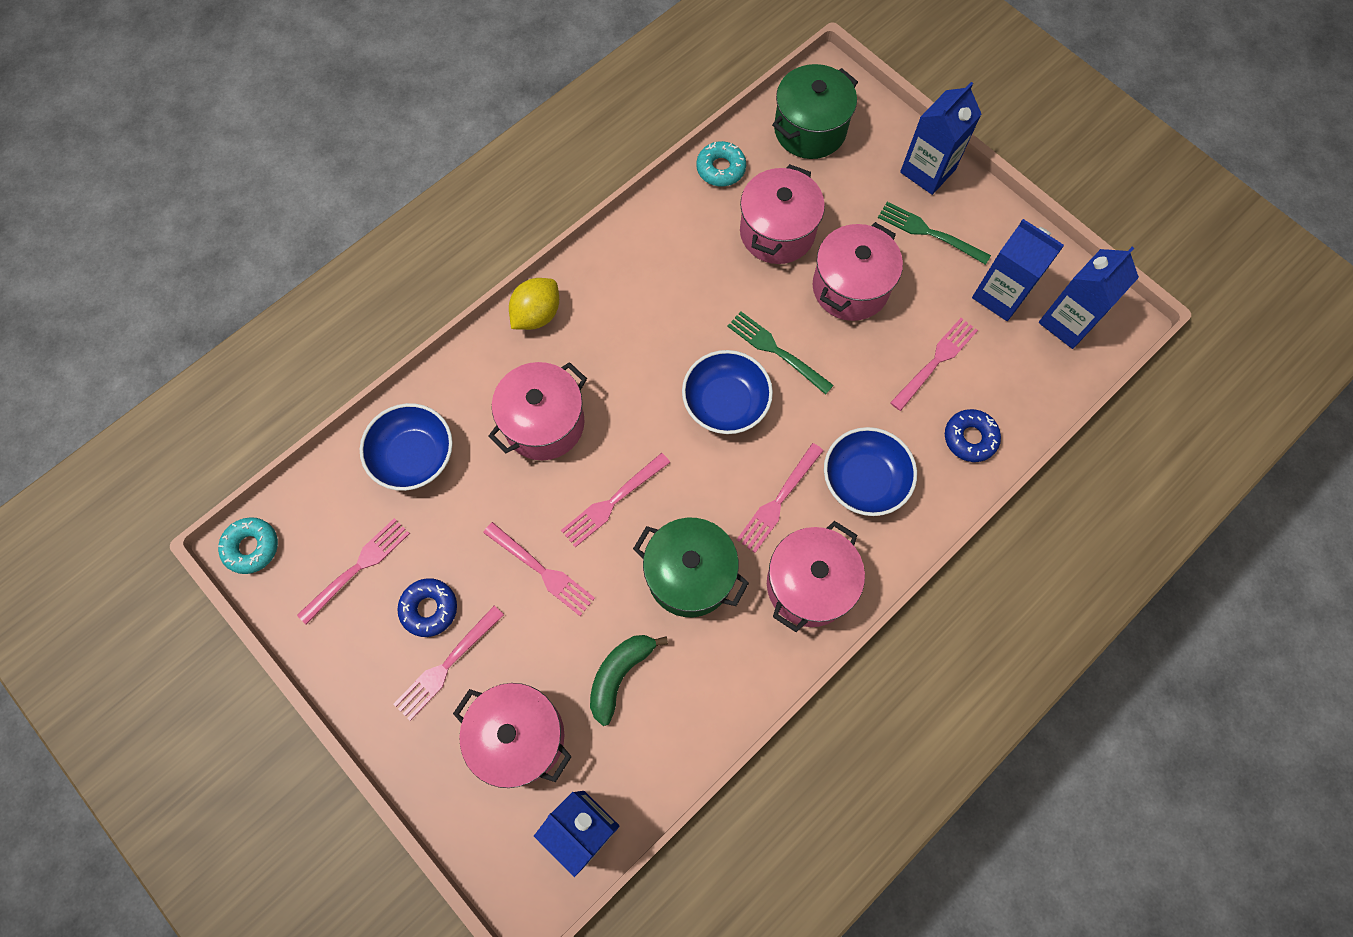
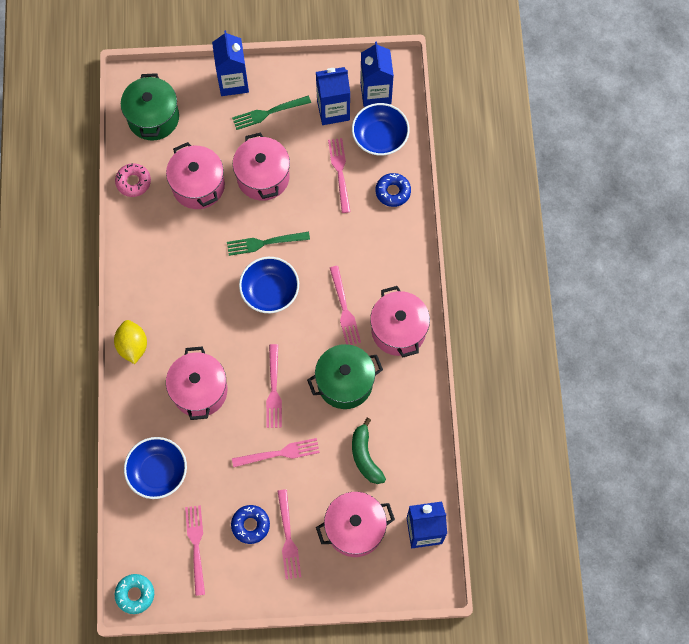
camera: 50 degrees left, 0 degrees up
(721, 168) = (133, 182): turquoise donut -> pink donut
(864, 480) = (370, 259): blue bowl -> blue bowl (380, 137)

